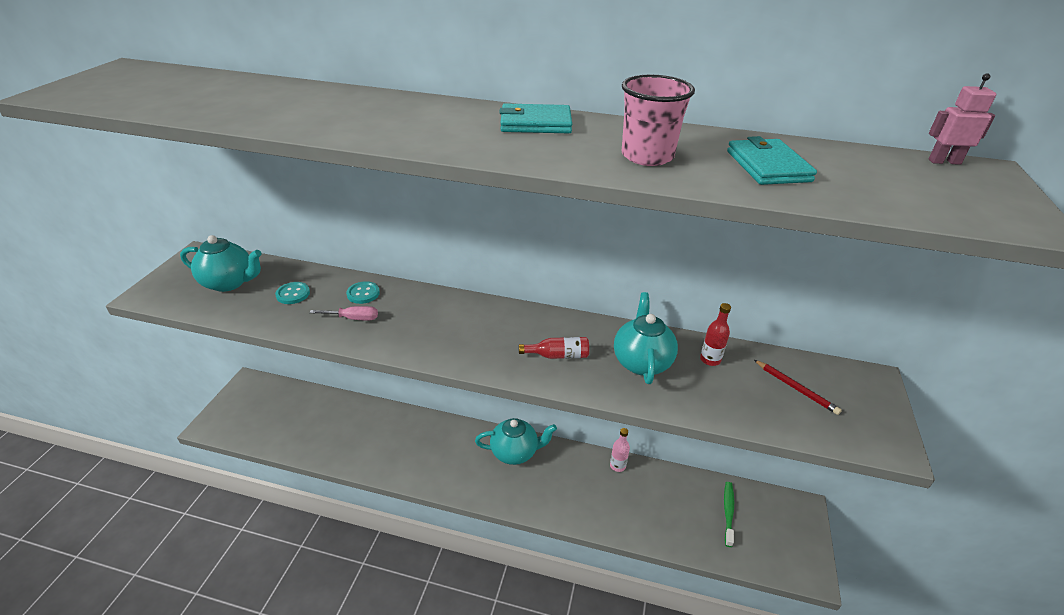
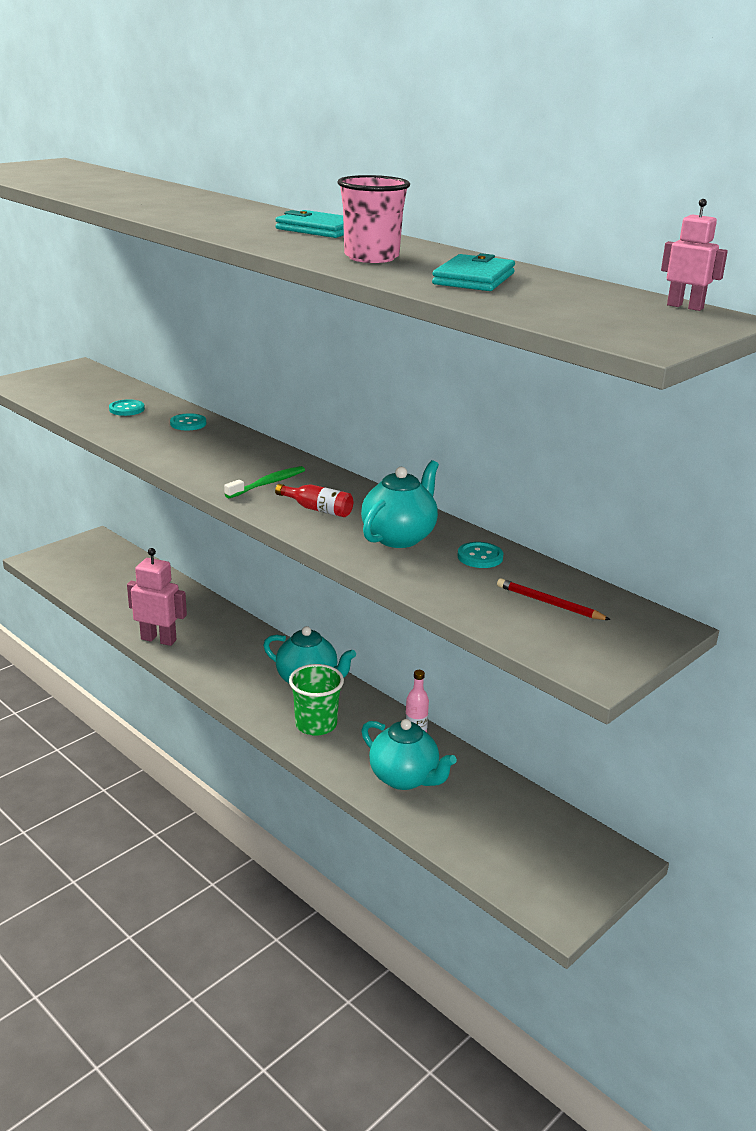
camera: 30 degrees right, 10 degrees down
(229, 283) = (83, 390): turquoise teapot -> turquoise teapot (404, 778)
(353, 318) = (159, 437): pink screwdriver -> none
(377, 464) = (159, 639): none -> pink robot
(551, 490) = (316, 724): none -> green cup
(710, 359) = (480, 557): red bottle -> turquoise button
(728, 512) = (511, 822): green toothbrush -> green toothbrush (268, 483)
(796, 388) = (549, 603): red pencil -> red pencil turned 135 degrees clockwise

